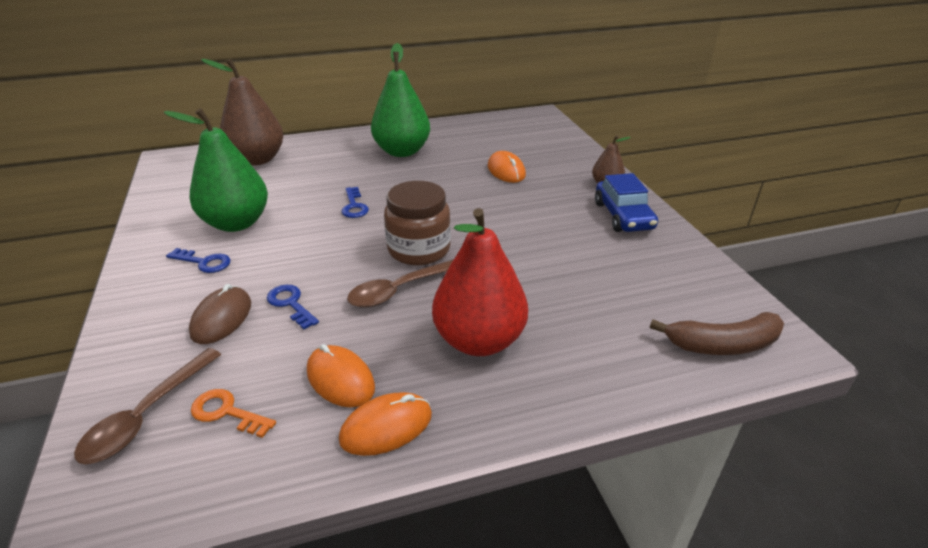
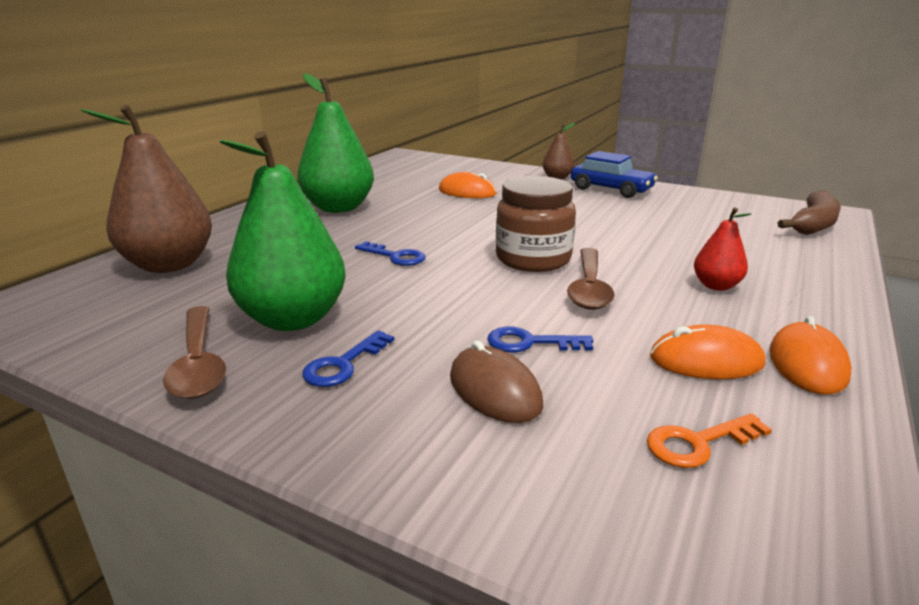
camera: 45 degrees left, 10 degrees down
(147, 415) = (644, 506): brown spoon -> brown spoon (198, 363)
(204, 262) = (343, 364): blue key -> blue key turned 150 degrees clockwise
(479, 340) = (716, 286): red pear -> red pear, size x0.49

